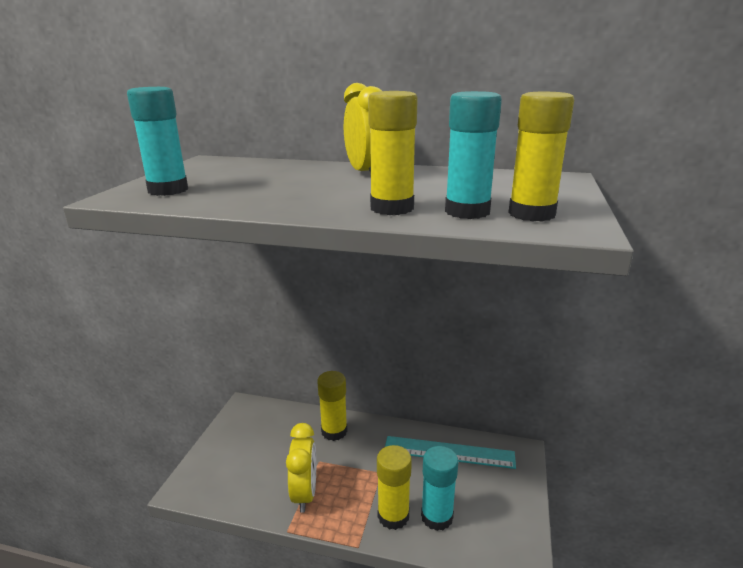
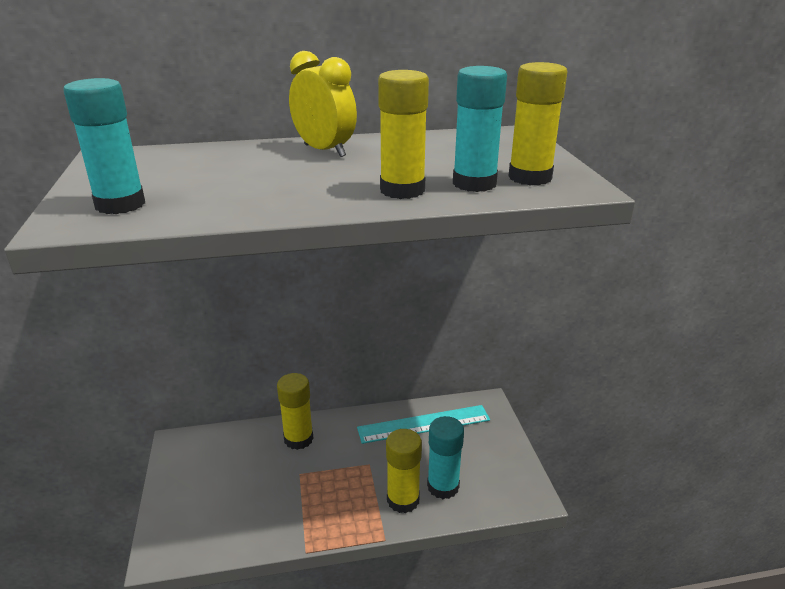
camera: 25 degrees left, 5 degrees up
(304, 494) = (303, 510): yellow clock -> none

